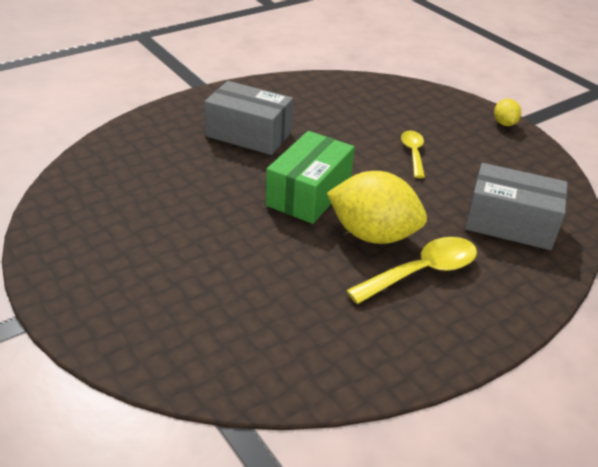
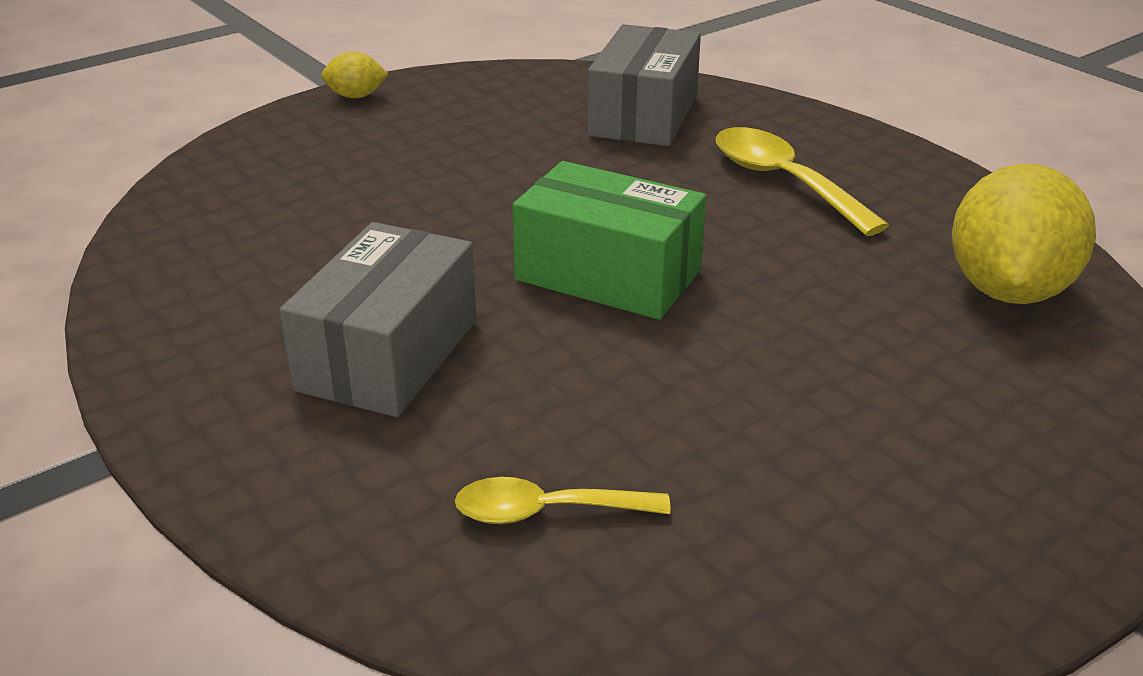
camera: 90 degrees left, 5 degrees down
(373, 234) = (709, 216): yellow lemon -> yellow lemon (1008, 290)
(413, 153) = (457, 175): yellow spoon -> yellow spoon (547, 512)

